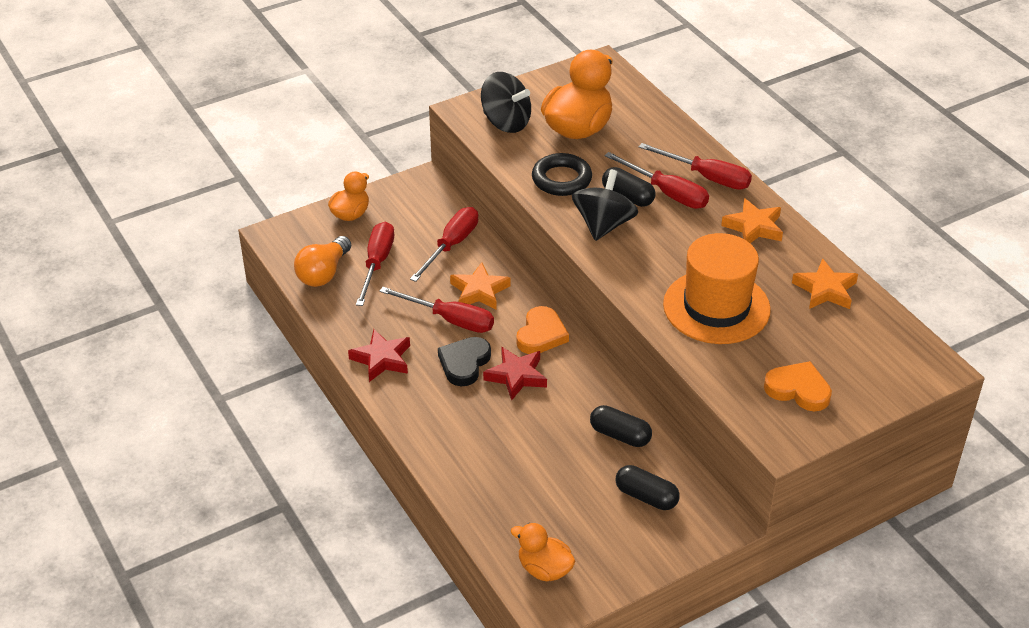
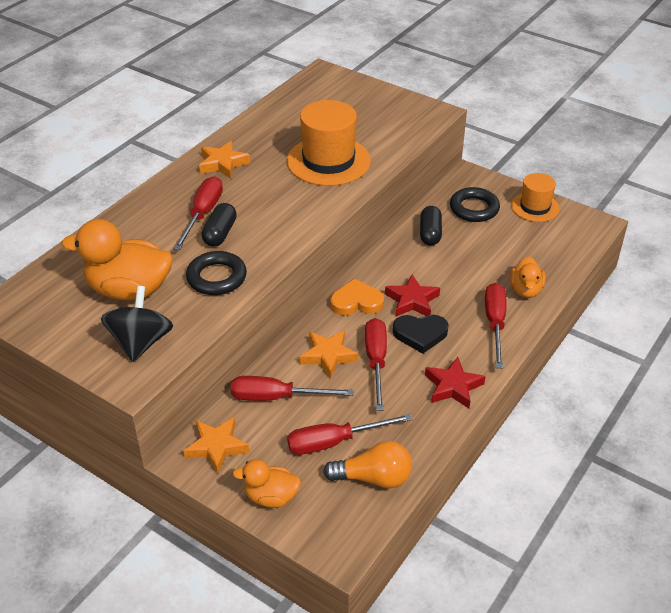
camera: 115 degrees left, 0 degrees up
(544, 569) = (570, 234): orange duck -> orange duck (525, 290)
(603, 225) = (267, 236): black spinning top -> none
(617, 560) = (535, 207): none -> orange hat
(646, 497) = (474, 208): black capsule -> black ring
(707, 177) = (169, 199): red screwdriver -> red screwdriver (495, 323)
(798, 389) = (384, 114): orange heart -> none
(825, 290) = (276, 121): orange star -> orange star (216, 447)

